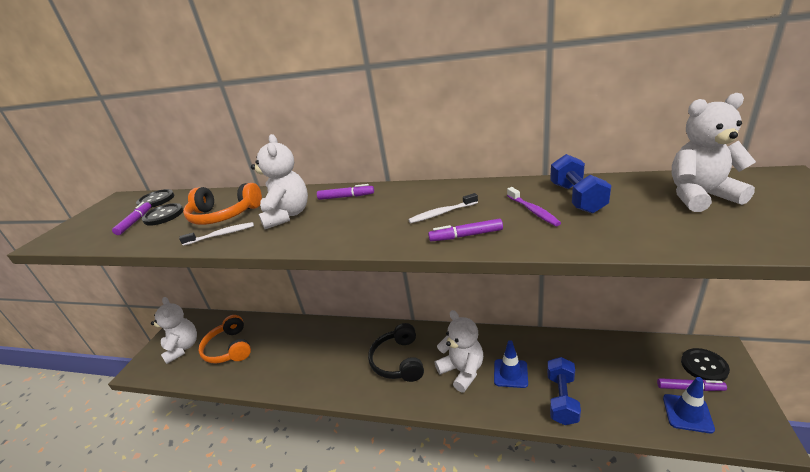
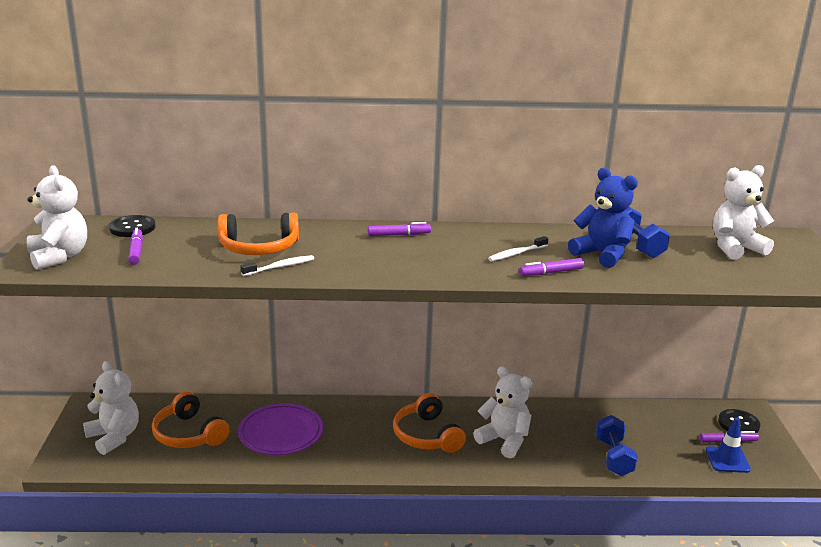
camera: 20 degrees left, 5 degrees down
(163, 215) = (171, 245): black button -> none
(287, 215) = (343, 250): white teddy bear -> white teddy bear (59, 257)
(290, 351) = (281, 433): none -> purple plate
(398, 361) = (427, 435): black headphones -> orange headphones
(510, 373) = (557, 440): blue traffic cone -> none
(533, 211) = (602, 255): purple toothbrush -> blue teddy bear

